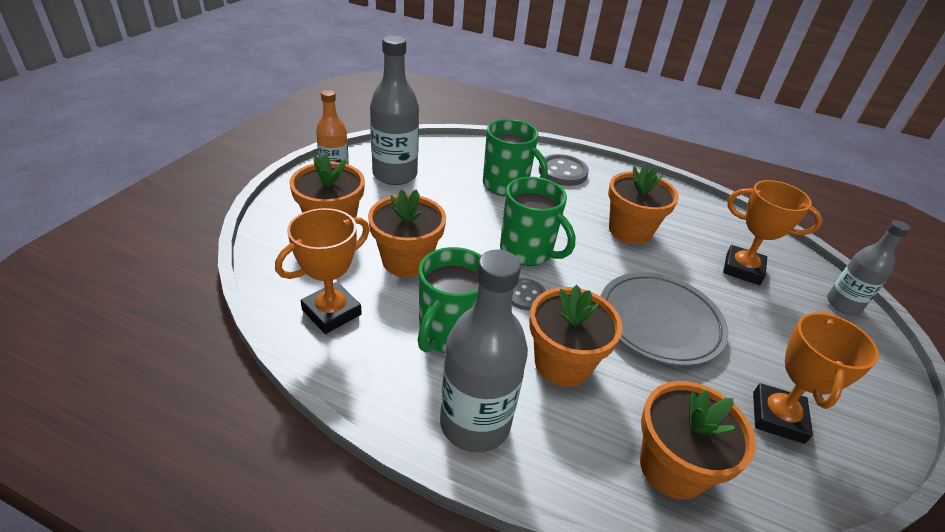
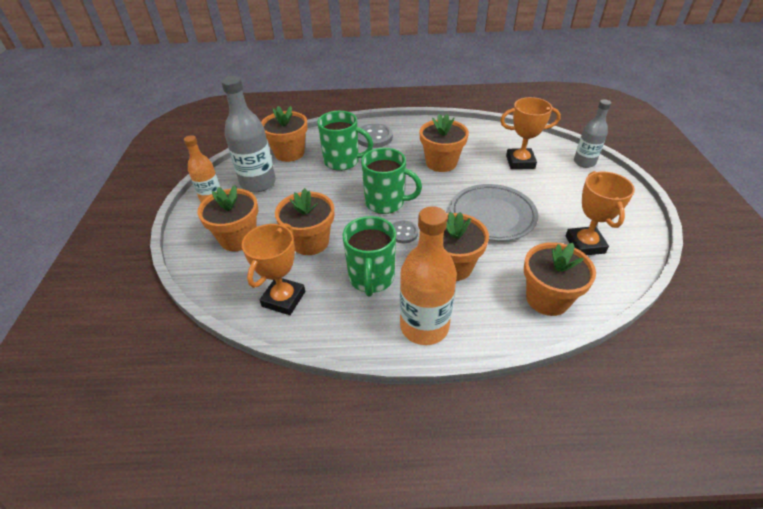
camera: 20 degrees left, 5 degrees up
(451, 155) = (289, 153): none -> orange flower pot
(475, 423) = (424, 326): grey bottle -> orange bottle

